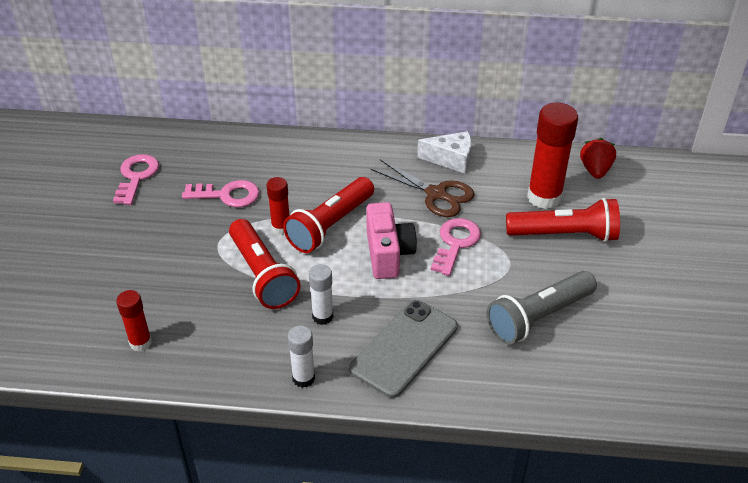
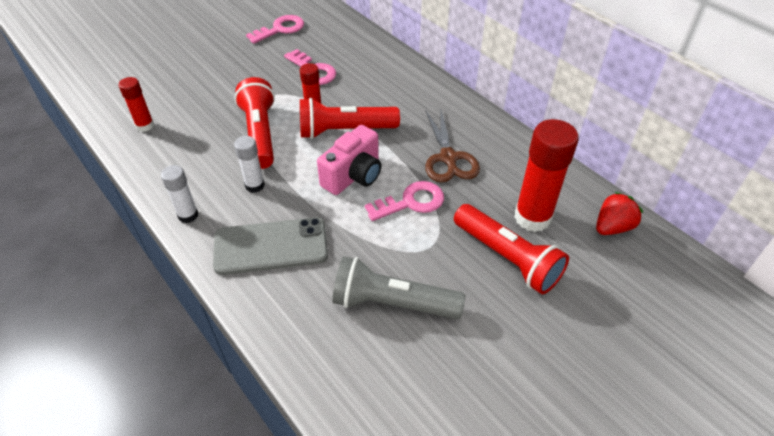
camera: 45 degrees right, 5 degrees up
(262, 275) = (260, 133): red flashlight -> red flashlight turned 150 degrees clockwise
(451, 159) = (496, 141): white cheese -> none

